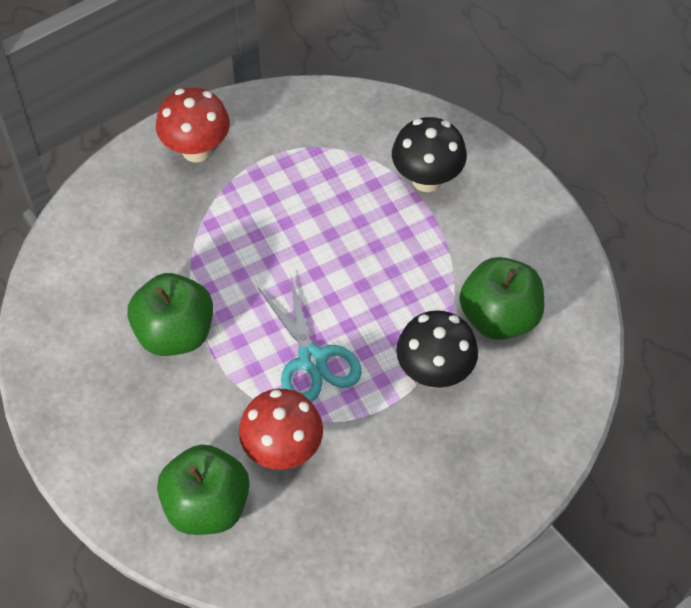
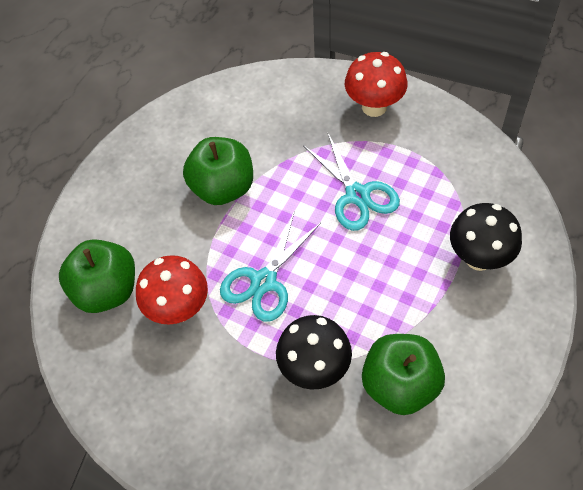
camera: 60 degrees right, 0 degrees up
(284, 227) = (357, 195): none -> turquoise scissors

